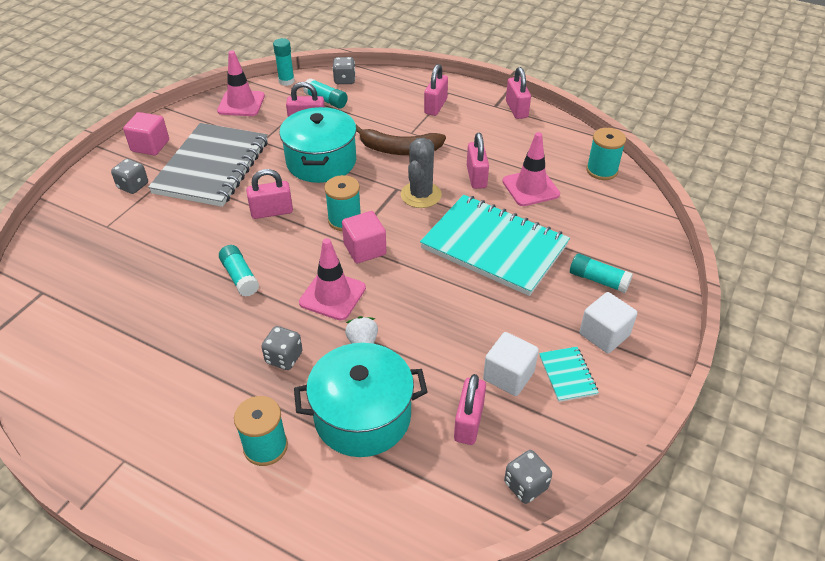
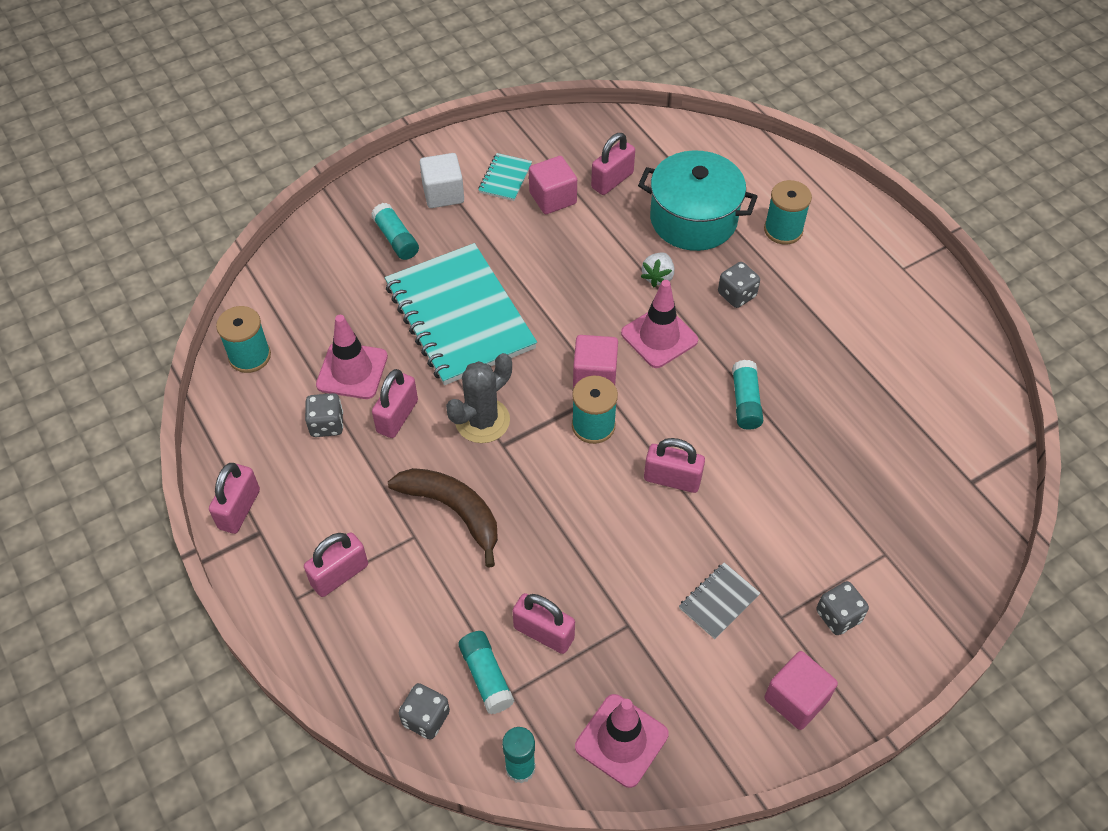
camera: 150 degrees left, 10 degrees up
(212, 167) = (718, 601): grey notebook -> grey notebook, size x0.41
(321, 162) = (567, 538): turquoise pot -> none
(508, 376) = (553, 198): white cube -> pink cube
(525, 485) = (603, 128): grey dice -> grey dice (327, 424)

